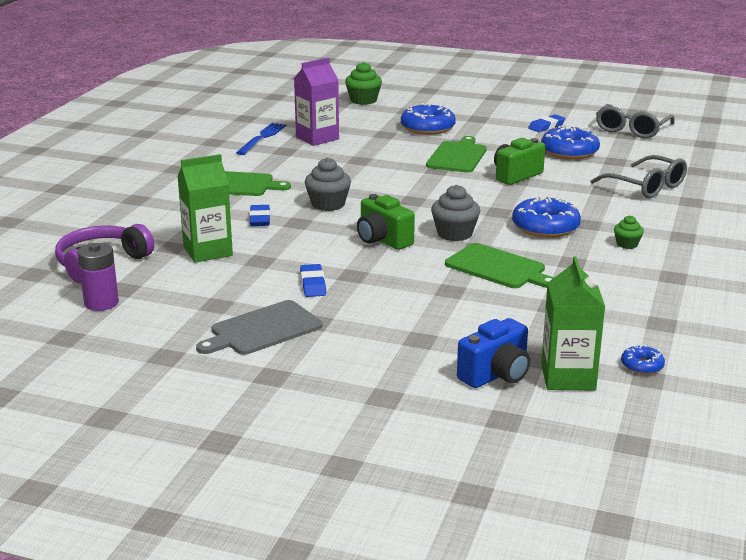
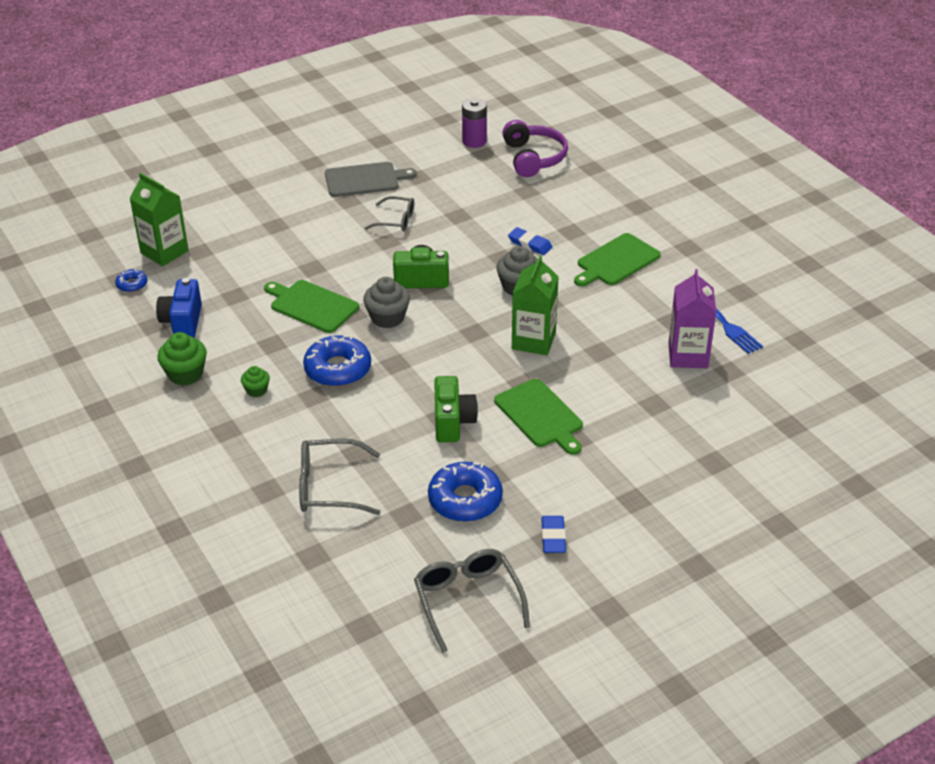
camera: 130 degrees right, 15 degrees up
(208, 251) = (500, 202): green carton -> green carton (533, 341)
(263, 329) = (365, 179): grey cutting board -> grey cutting board turned 75 degrees clockwise
(313, 284) = (396, 220): blue eraser -> grey glasses
(363, 100) = (786, 449): green cupcake -> green cupcake (185, 374)
(427, 128) = (642, 444): blue donut -> none
(496, 375) = (204, 230): blue camera -> blue camera (183, 322)
(498, 268) = (311, 305): green cutting board -> green cutting board turned 45 degrees clockwise

